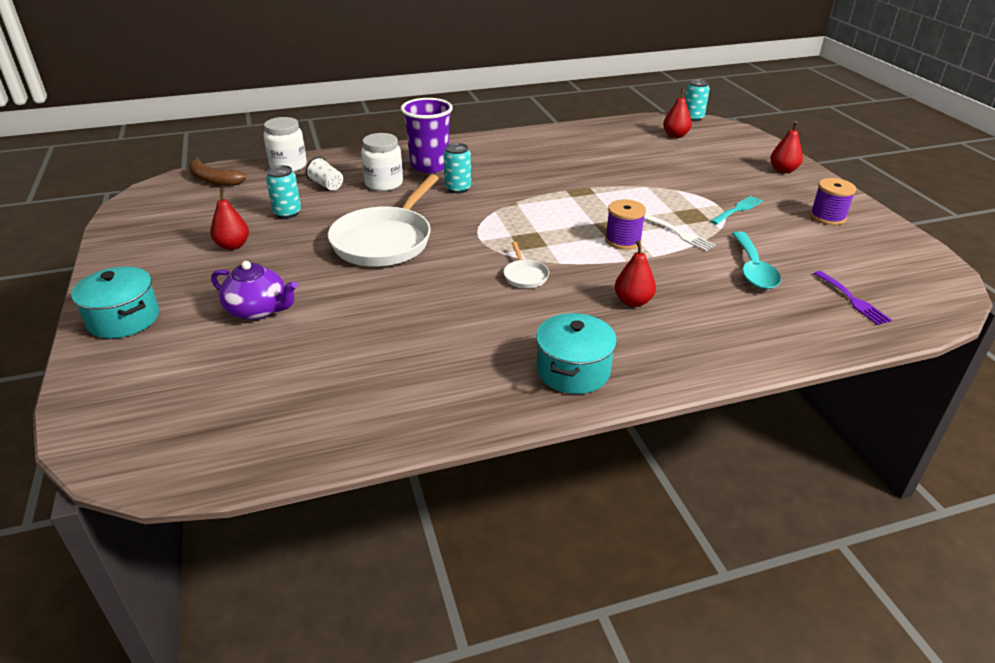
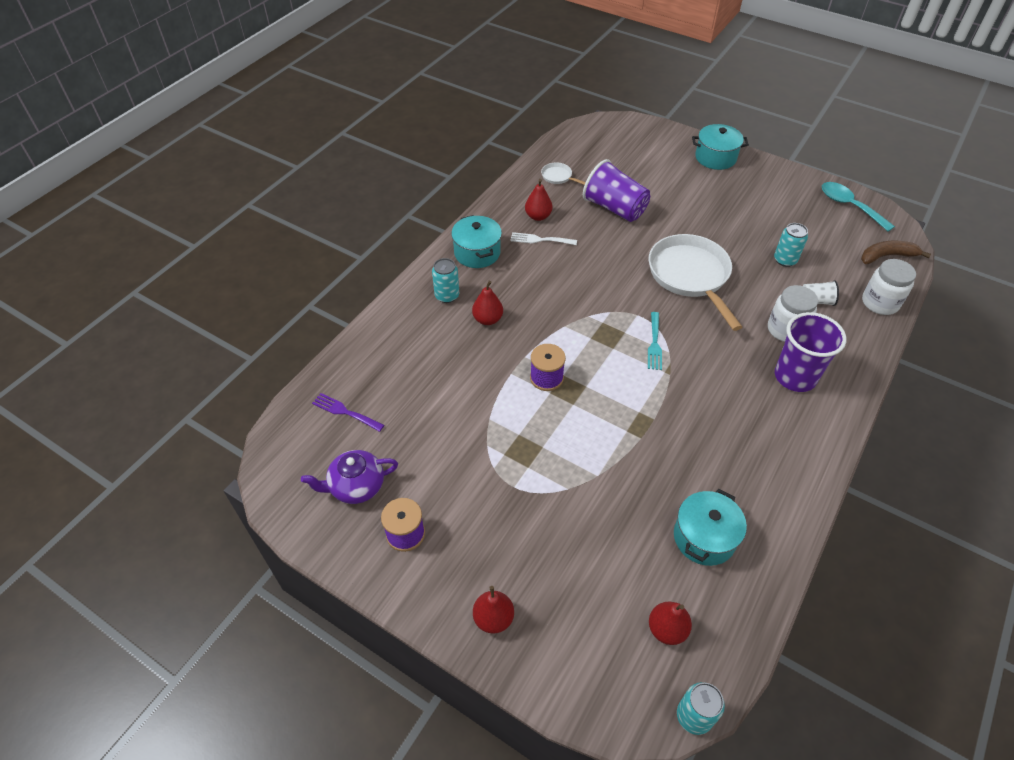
camera: 140 degrees right, 15 degrees up
(233, 245) = (760, 219): red pear -> red pear (538, 216)
(258, 310) = (669, 195): purple teapot -> purple teapot (356, 486)
(339, 330) = (614, 208): none -> purple cup
(458, 188) = (730, 361): turquoise can -> turquoise can (447, 296)
(525, 276) = (572, 301): white pan -> white pan (558, 177)
(609, 146) = (704, 537): none -> turquoise pot
(680, 234) = (512, 415): white fork -> white fork (540, 240)
(738, 209) = (491, 489): turquoise fork -> turquoise fork (654, 343)
(753, 269) = (431, 404): turquoise spoon -> turquoise spoon (849, 206)

